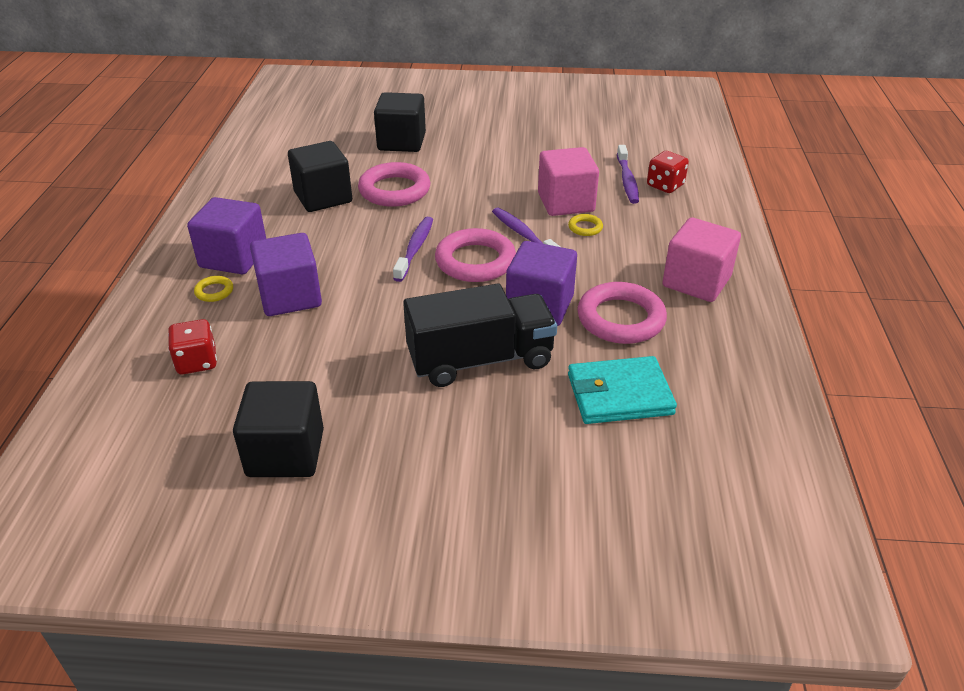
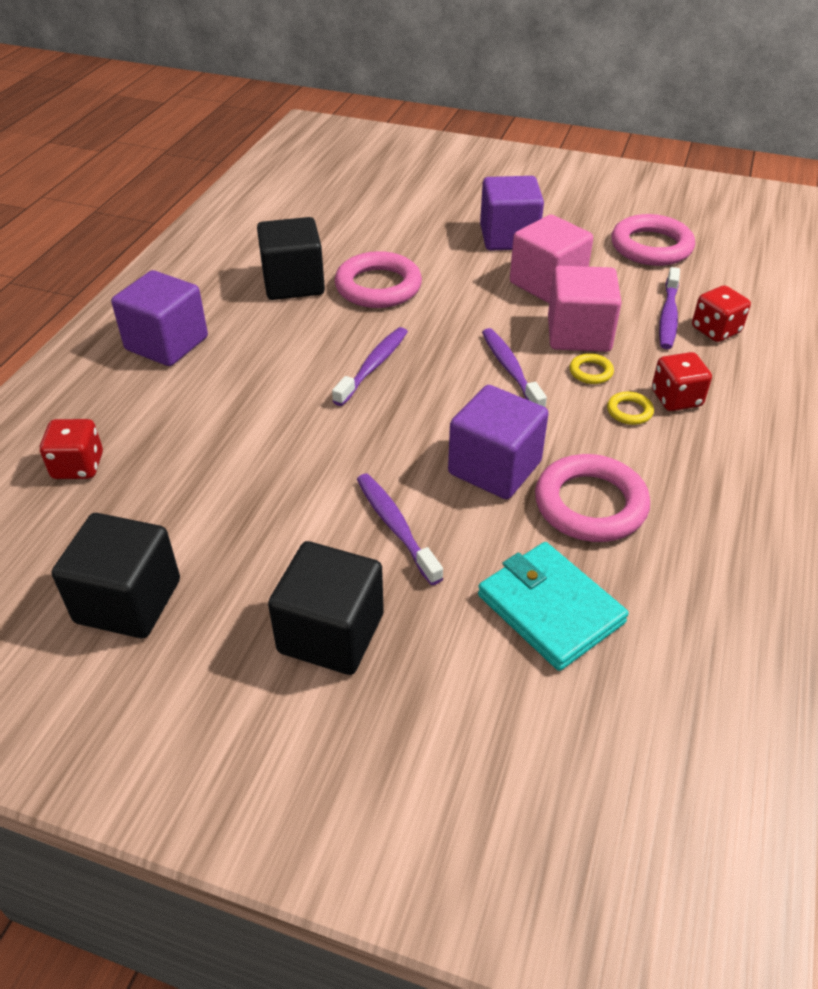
camera: 15 degrees right, 5 degrees up
(214, 291) = (130, 382): yellow ring -> yellow ring (629, 411)
(290, 297) = (209, 403): purple cube -> purple cube (508, 237)
(401, 142) = (409, 226): black cube -> black cube (331, 633)
(475, 261) = (438, 394): pink ring -> pink ring (651, 247)
(480, 360) = (395, 527): black truck -> purple toothbrush
(619, 394) = (550, 609): turquoise wallet -> turquoise wallet turned 45 degrees clockwise
(655, 236) = (676, 398): none -> red dice
(696, 282) = (708, 471): pink cube -> pink cube (547, 283)

